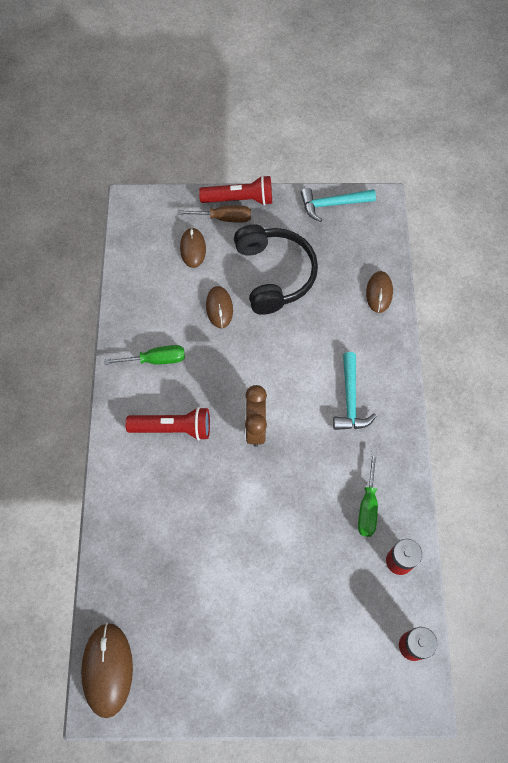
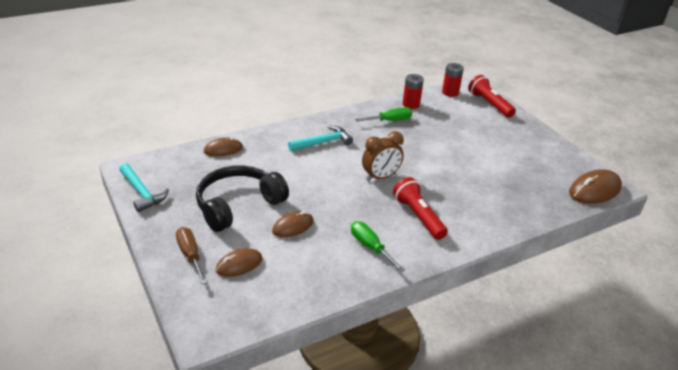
camera: 120 degrees left, 30 degrees down
(240, 199) = (161, 252): red flashlight -> red flashlight (489, 104)

